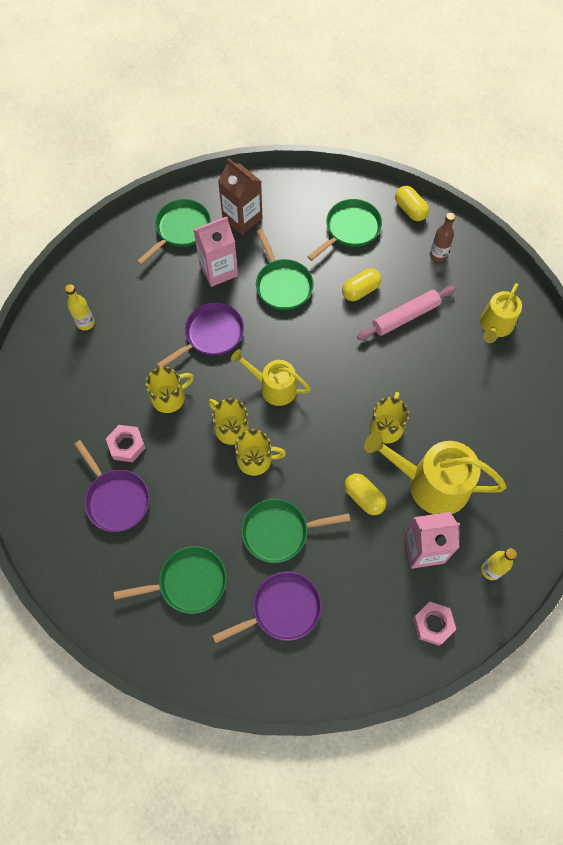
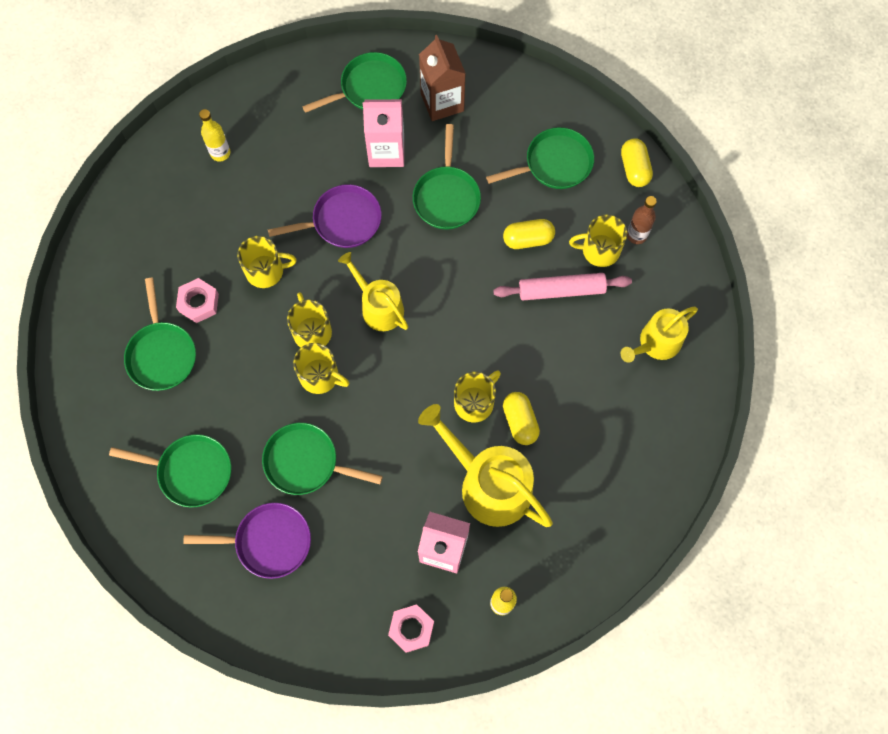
camera: 25 degrees right, 5 degrees up
(116, 499) = (162, 354): purple pan -> green pan
(364, 497) = (410, 466): yellow capsule -> yellow capsule (520, 421)
(417, 277) = (599, 250): none -> yellow mug

